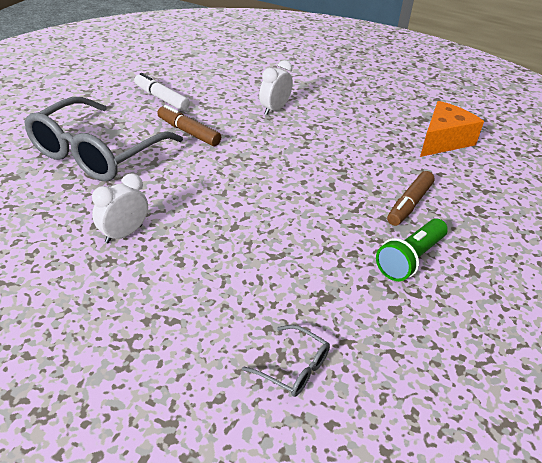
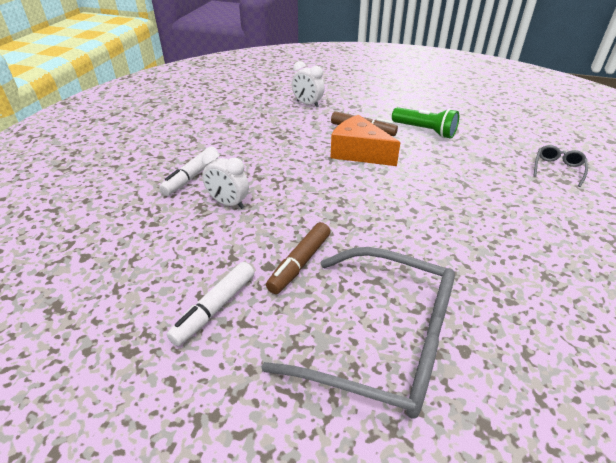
camera: 95 degrees left, 0 degrees up
(124, 234) = (507, 274): white clock -> white clock (307, 104)
(317, 96) = (191, 177): none -> white marker
(443, 140) = (264, 114): orange cheese -> orange cheese (359, 152)

